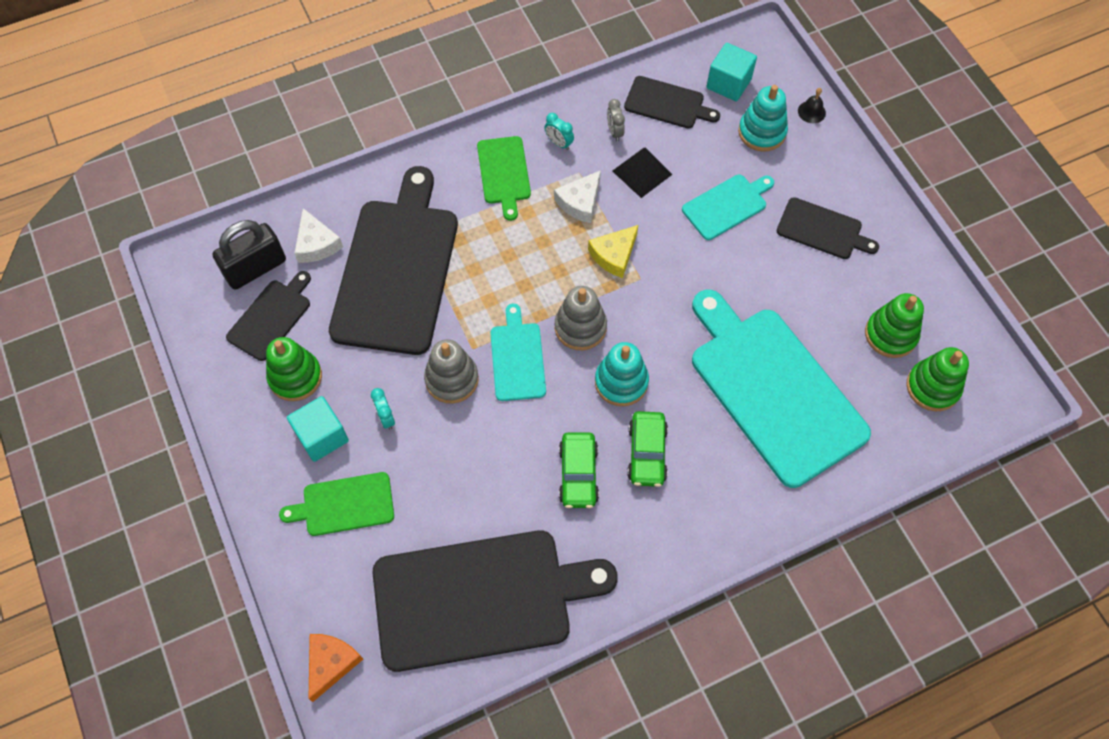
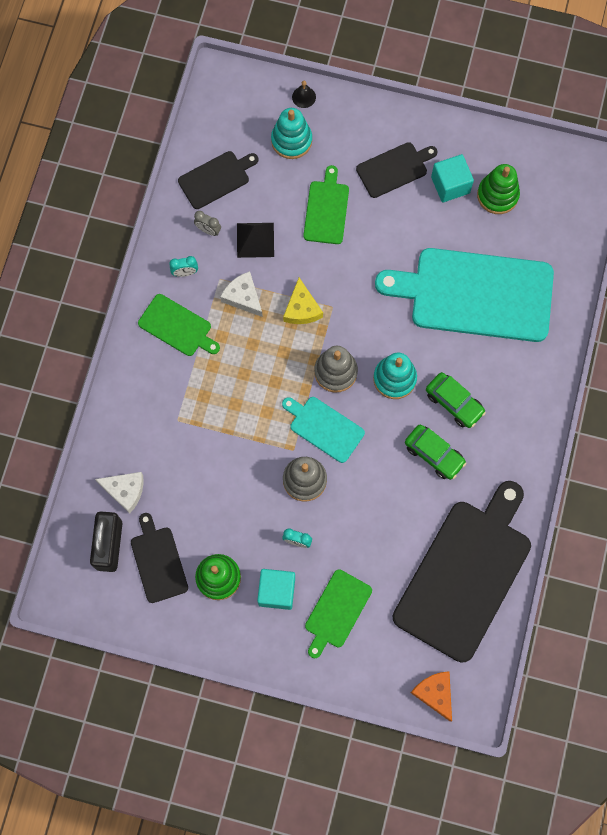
camera: 50 degrees left, 10 degrees up
(397, 270) = (192, 453): black cutting board -> none
(580, 202) = (243, 297): white cheese -> white cheese turned 150 degrees clockwise
(727, 205) = (326, 210): turquoise cutting board -> green cutting board
(728, 83) = (235, 127): turquoise cube -> turquoise cube (450, 185)
(932, 387) = (550, 203): green stacking toy -> none

